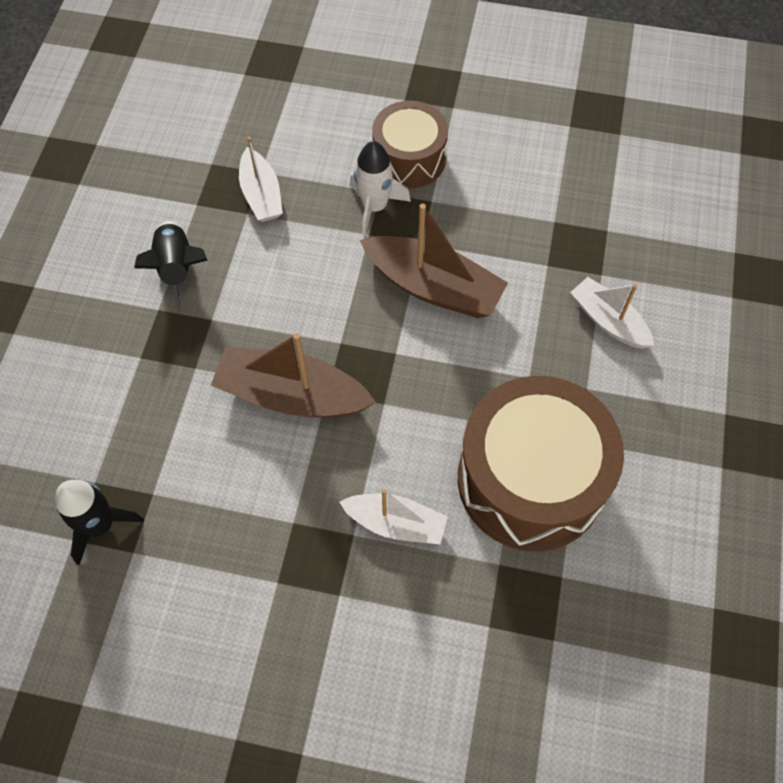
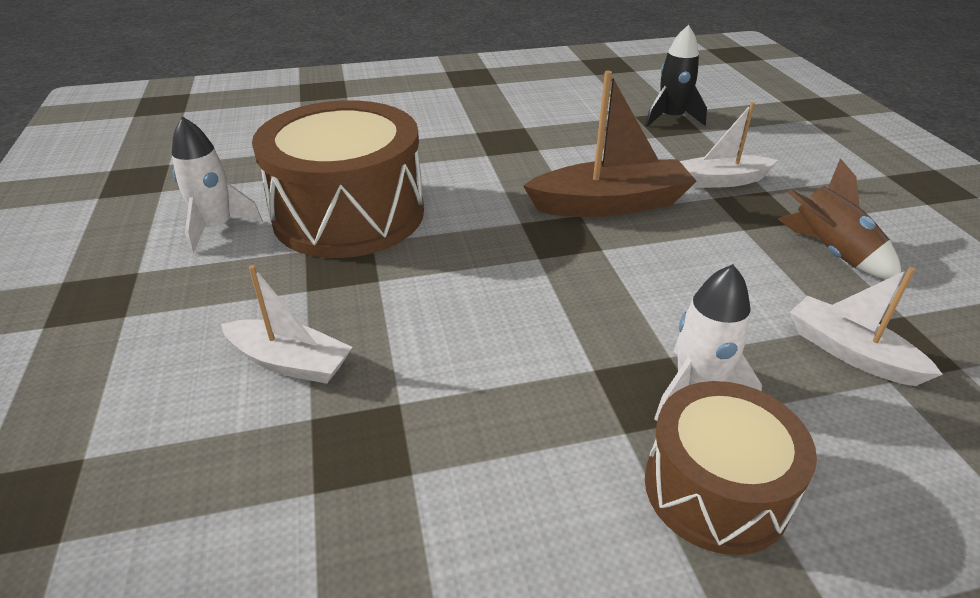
camera: 155 degrees right, 25 degrees down
(177, 269) = (830, 253): black rocket -> brown rocket
(395, 523) = (457, 166): white boat -> white boat (722, 181)
(433, 287) = (541, 325): brown boat -> none
(655, 507) = (217, 228): none -> white rocket

